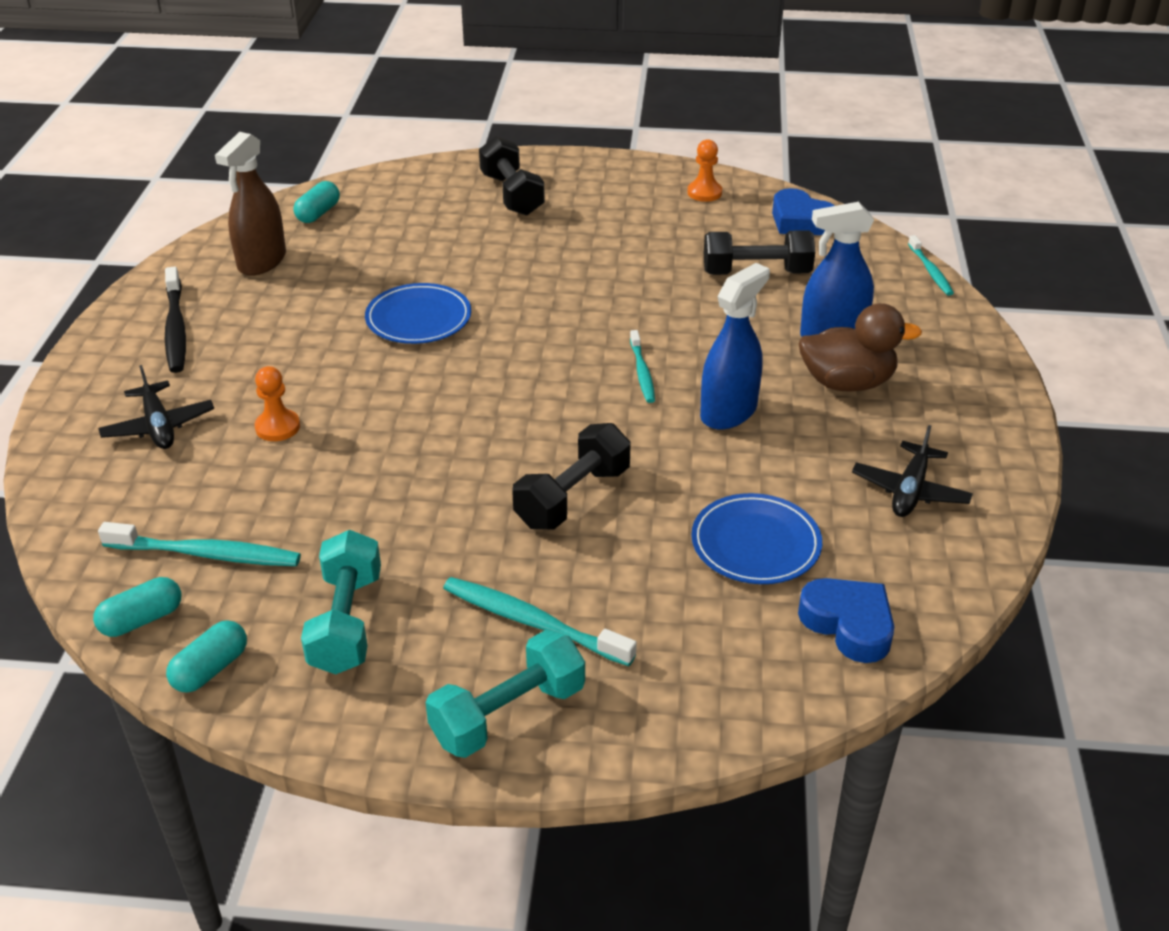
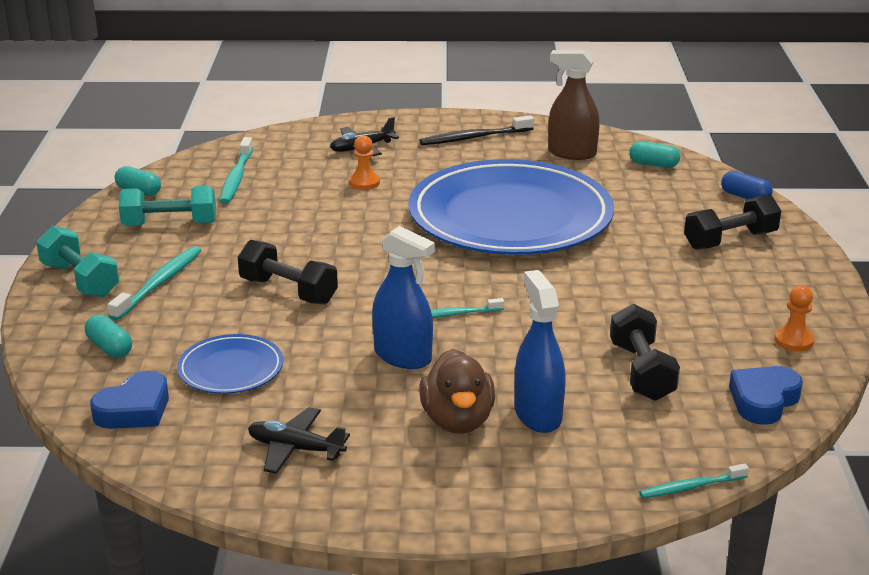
camera: 85 degrees right, 10 degrees down
(142, 620) = (182, 168): turquoise capsule -> turquoise capsule (110, 348)
(418, 318) = (510, 217): blue plate -> blue plate, size x2.36
(419, 173) = (745, 197): none -> blue capsule

